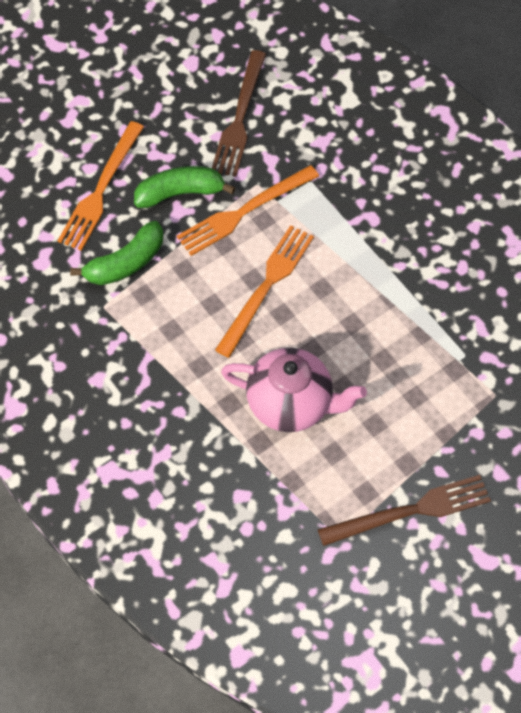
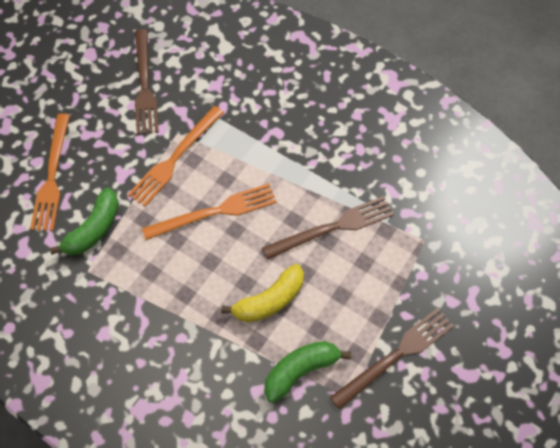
camera: 20 degrees left, 0 degrees up
(180, 193) = (118, 159): green banana -> green banana (300, 371)
(266, 286) = (215, 212): orange fork -> orange fork turned 60 degrees clockwise
(291, 404) = (269, 300): pink teapot -> yellow banana
(394, 347) = (333, 228): none -> brown fork

